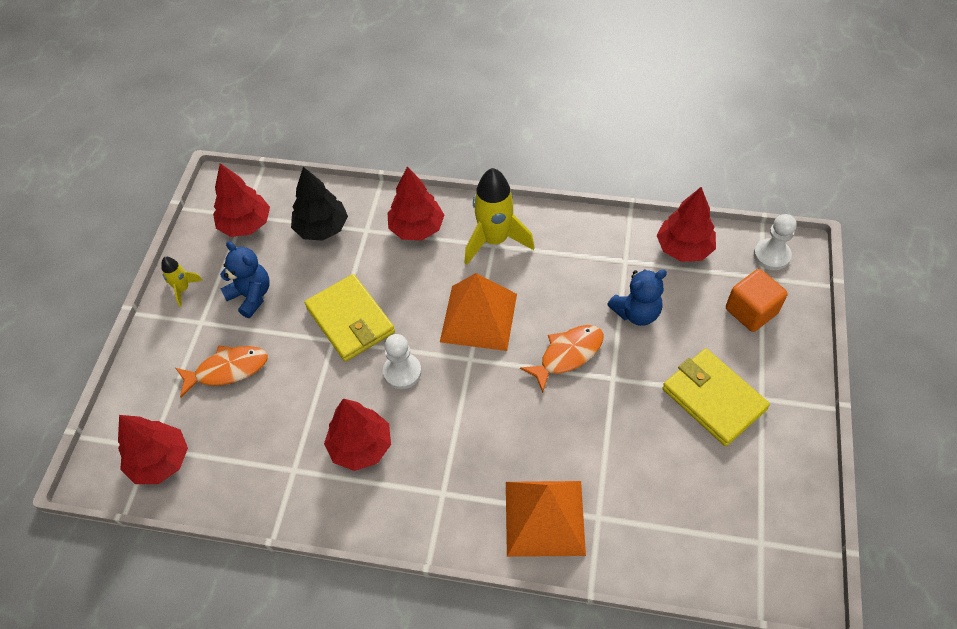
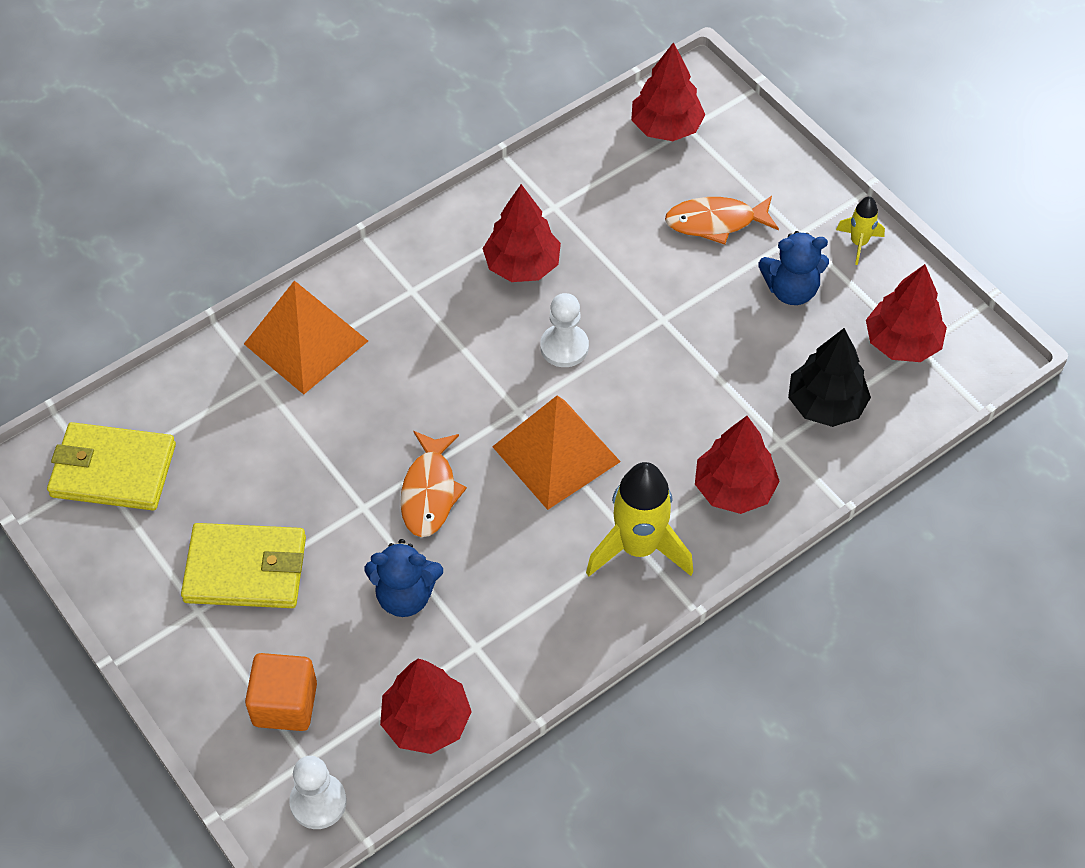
camera: 130 degrees right, 0 degrees up
(227, 370) = (715, 222): orange fish -> orange fish turned 60 degrees clockwise
(350, 320) = (671, 348): yellow wallet -> yellow wallet (113, 470)
(636, 312) = (405, 595): blue teddy bear -> blue teddy bear turned 105 degrees counterclockwise

